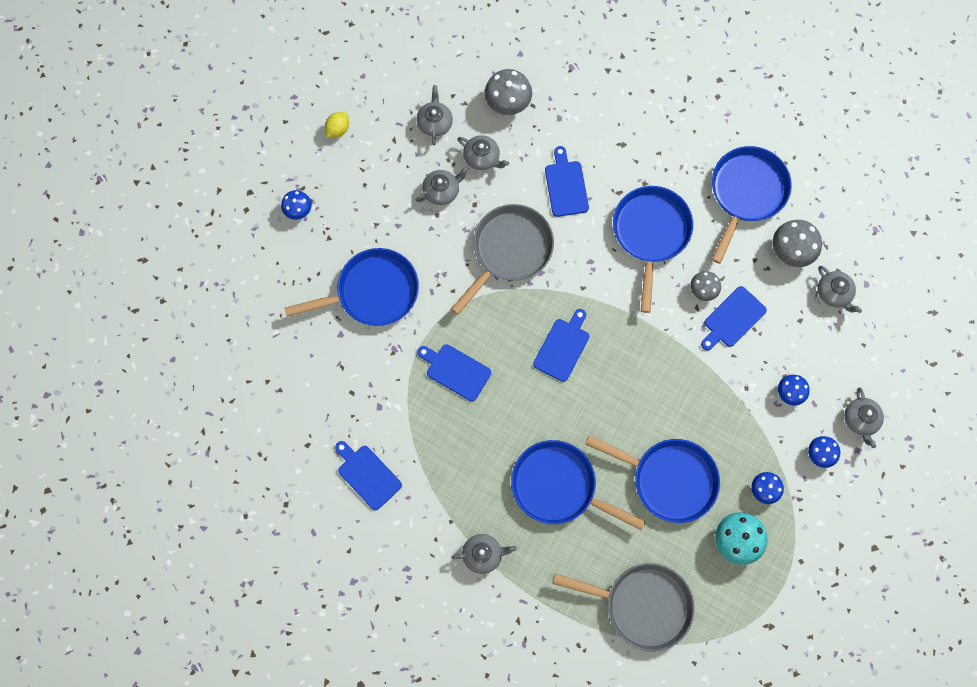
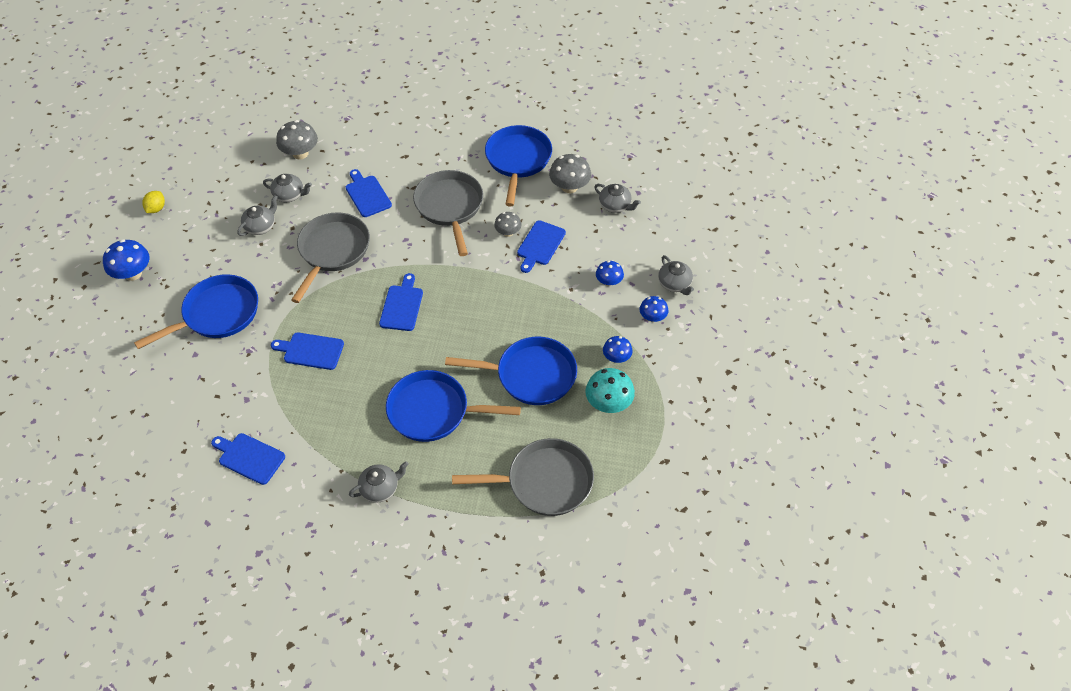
camera: 20 degrees left, 20 degrees down
(298, 210) = (133, 273): blue mushroom -> blue mushroom, size x1.59
(435, 123) = (241, 183): grey teapot -> none
(651, 234) = (450, 207): blue pan -> grey pan

